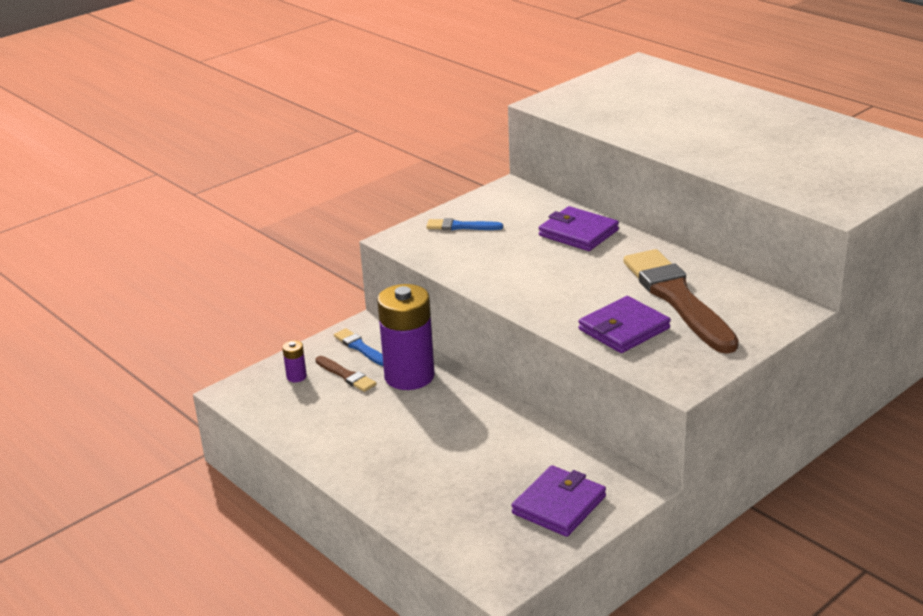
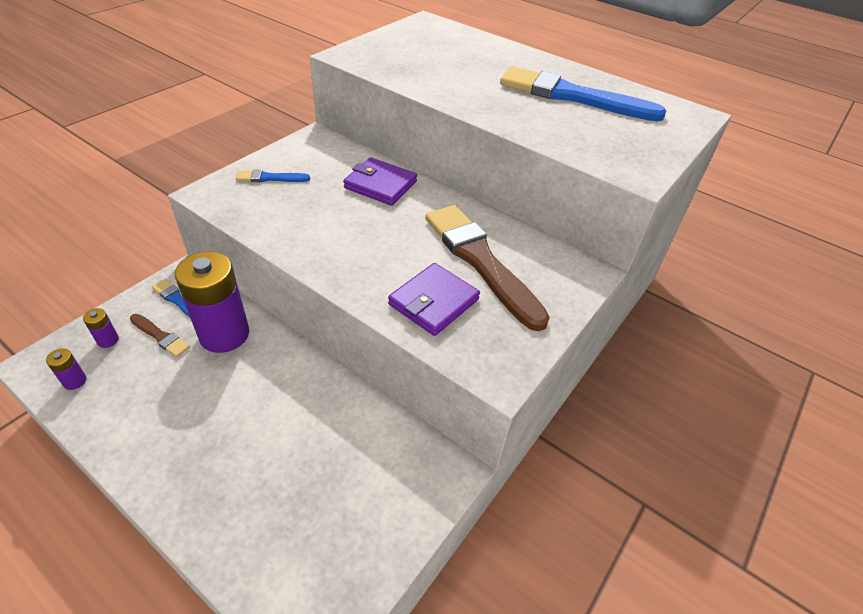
camera: 15 degrees left, 15 degrees up
(271, 406) = (75, 381): none -> purple battery
(559, 505) = (376, 504): purple wallet -> none
(792, 139) = (573, 96): none -> blue brush

